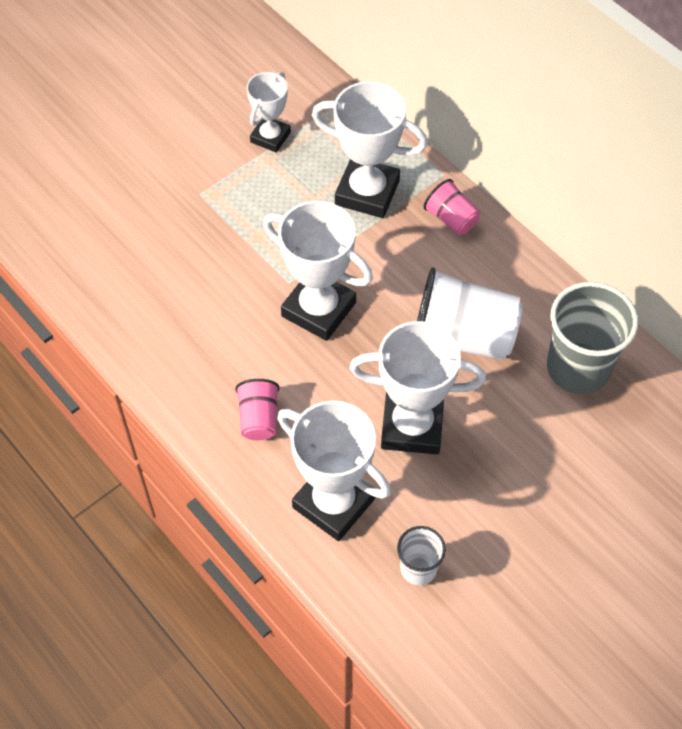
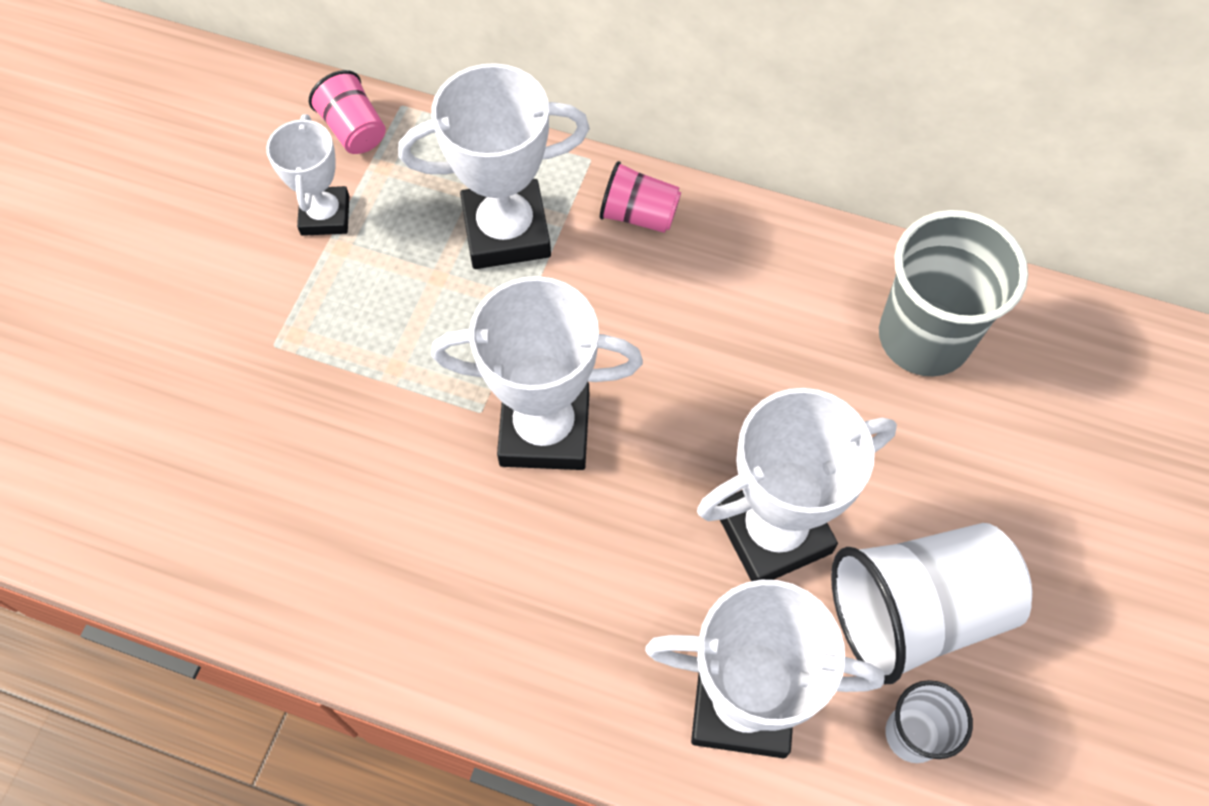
camera: 30 degrees left, 5 degrees up
(259, 418) = (562, 635): pink cup -> pink cup (354, 130)
(462, 336) = (756, 369): white cup -> white cup (915, 611)

